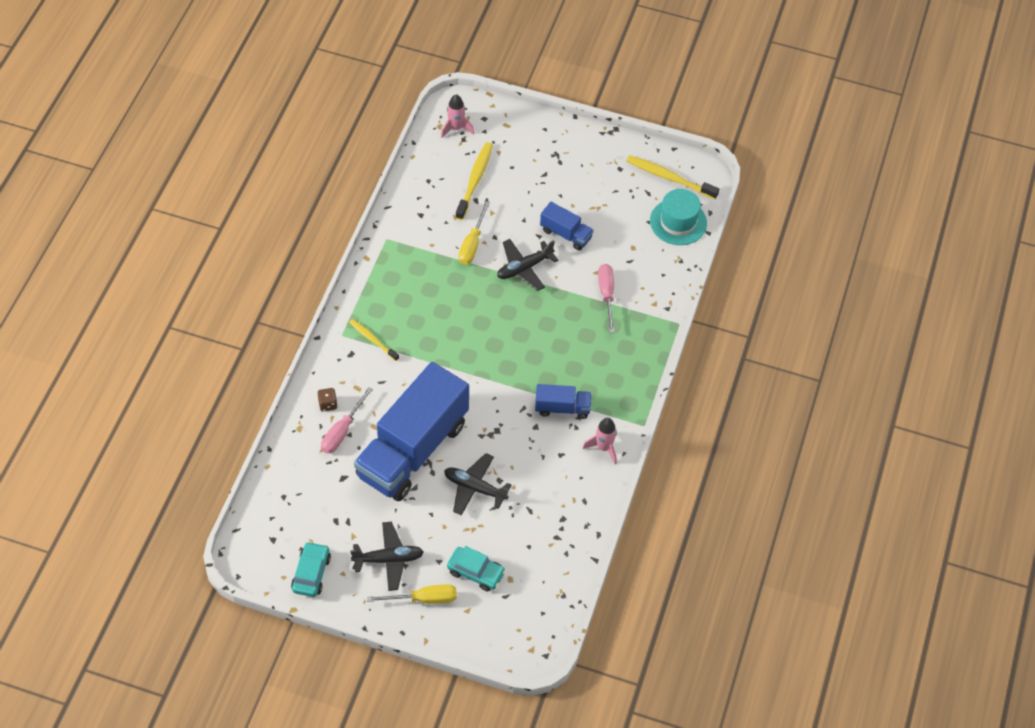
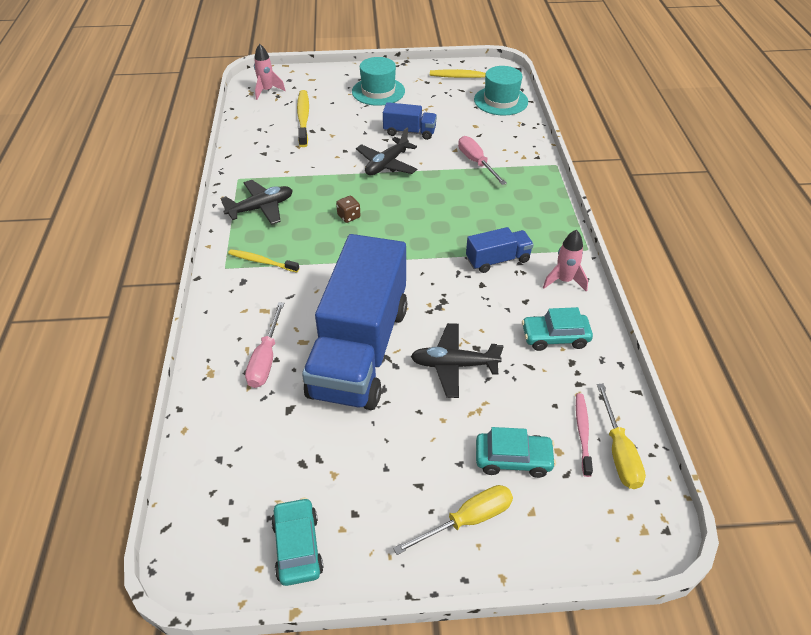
camera: 20 degrees left, 10 degrees down
(327, 404) = (236, 337): brown dice -> brown dice (349, 216)
(388, 559) = (394, 486): black plane -> black plane (261, 208)
(472, 244) = (326, 160): yellow screwdriver -> yellow screwdriver (618, 452)
(535, 573) = (582, 432): none -> pink toothbrush
(563, 494) = (555, 337): none -> turquoise car
(564, 166) = (378, 91): none -> turquoise hat

